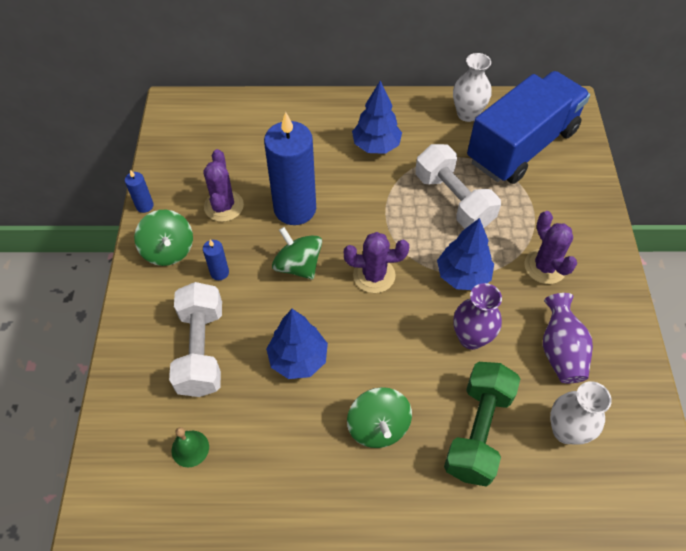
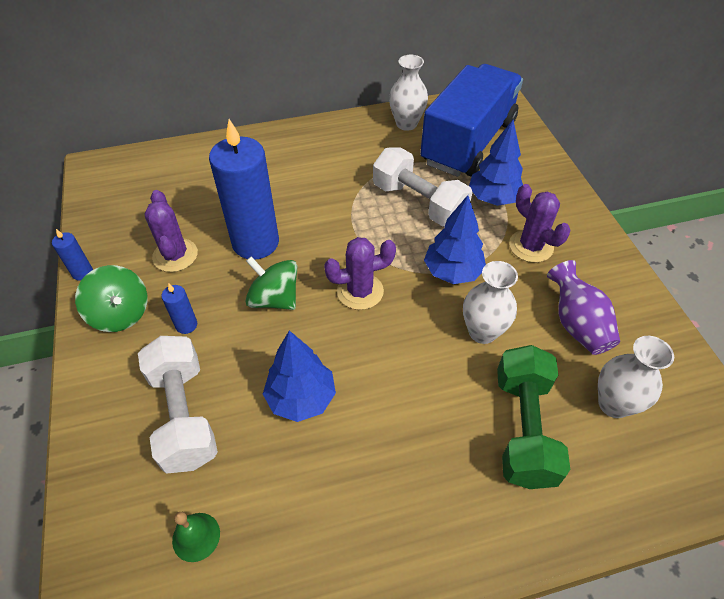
camera: 15 degrees left, 5 degrees down
(376, 146) = (325, 167): blue tree -> blue tree (493, 198)
(378, 426) = (413, 451): green spinning top -> none
(471, 338) = (482, 332): purple vase -> white vase

